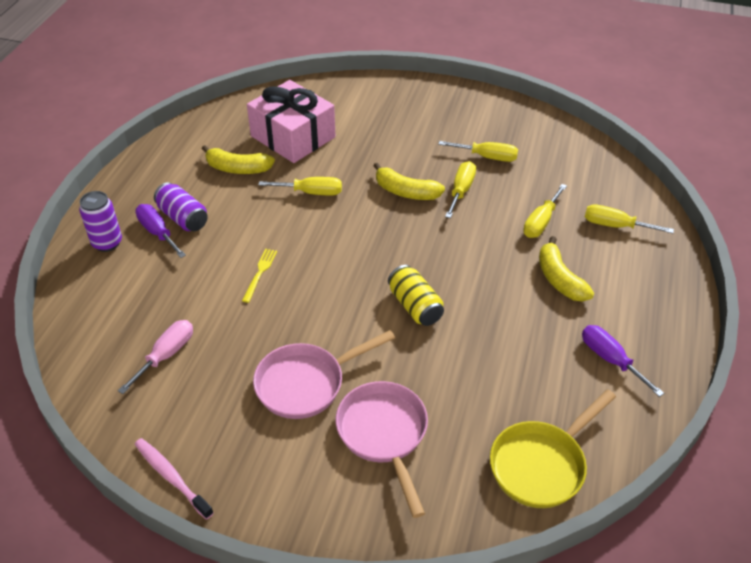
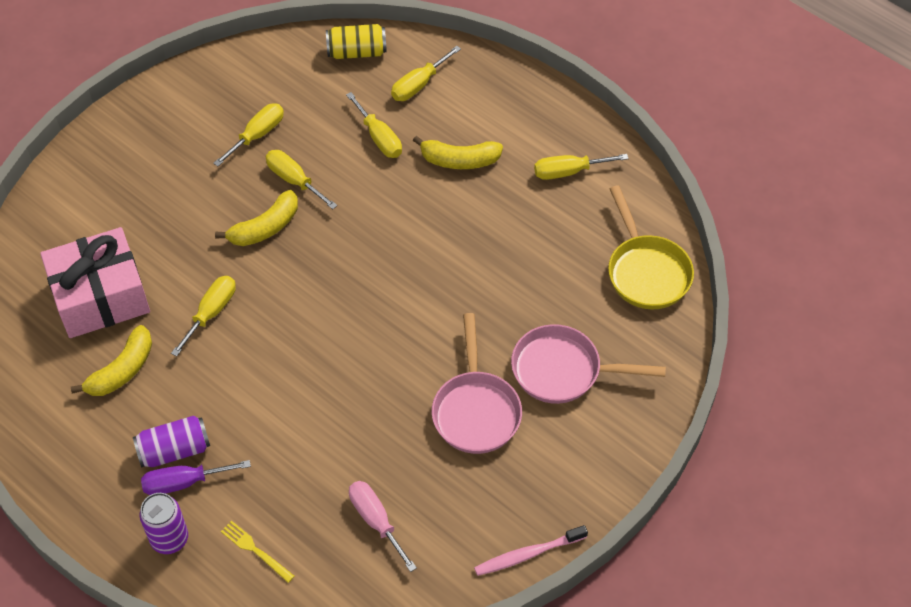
camera: 65 degrees left, 10 degrees up
(260, 273) = (308, 402): yellow fork -> yellow fork (255, 550)
(415, 306) = (429, 286): yellow can -> yellow can (357, 52)
(610, 359) = (568, 172): purple screwdriver -> yellow screwdriver

